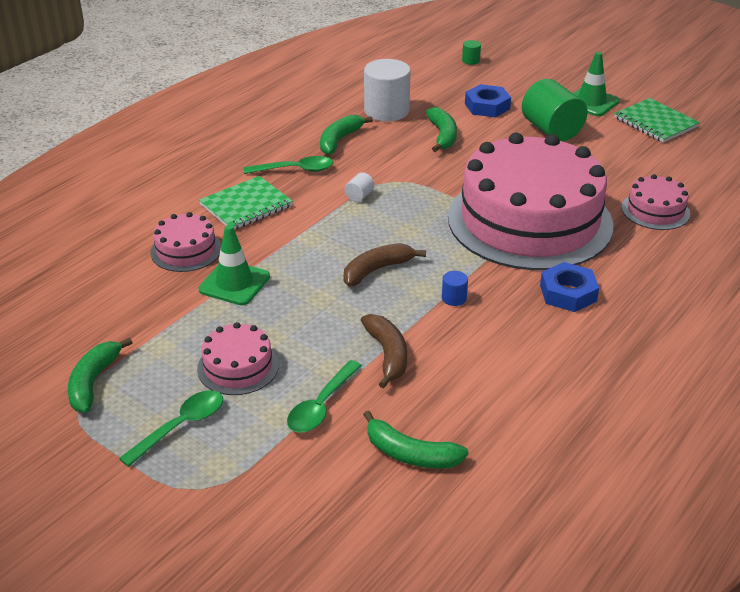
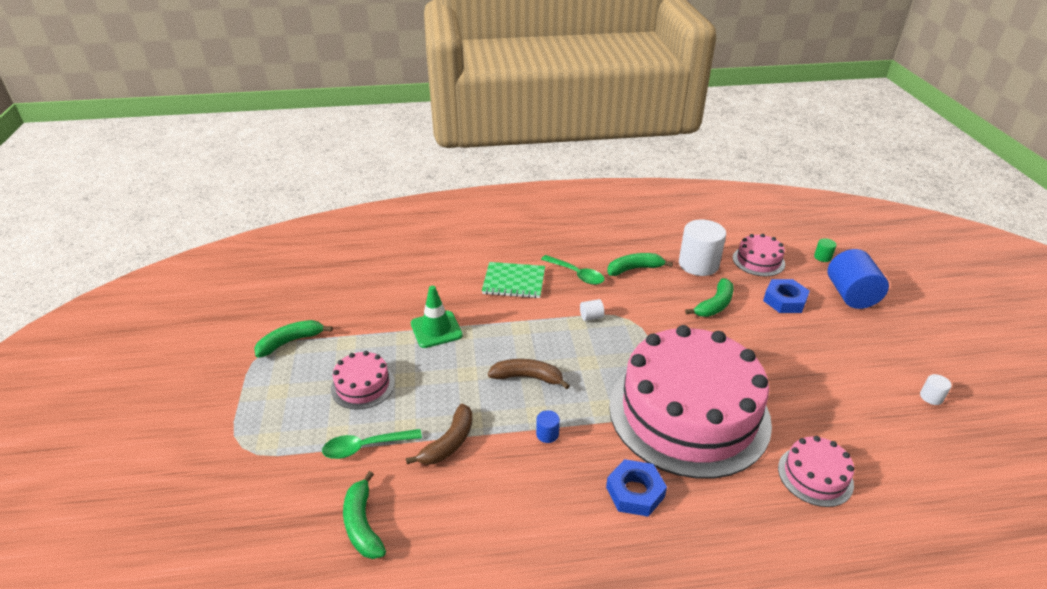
camera: 45 degrees right, 0 degrees up
(181, 426) = (287, 401): green spoon -> none
(186, 250) = (442, 291): pink cake -> pink cake (758, 261)
(525, 80) = (851, 295): none -> blue cylinder
(551, 130) = (814, 349): green cylinder -> none
(591, 102) = (888, 345): green traffic cone -> none
(655, 122) = (931, 397): green notebook -> white cylinder

